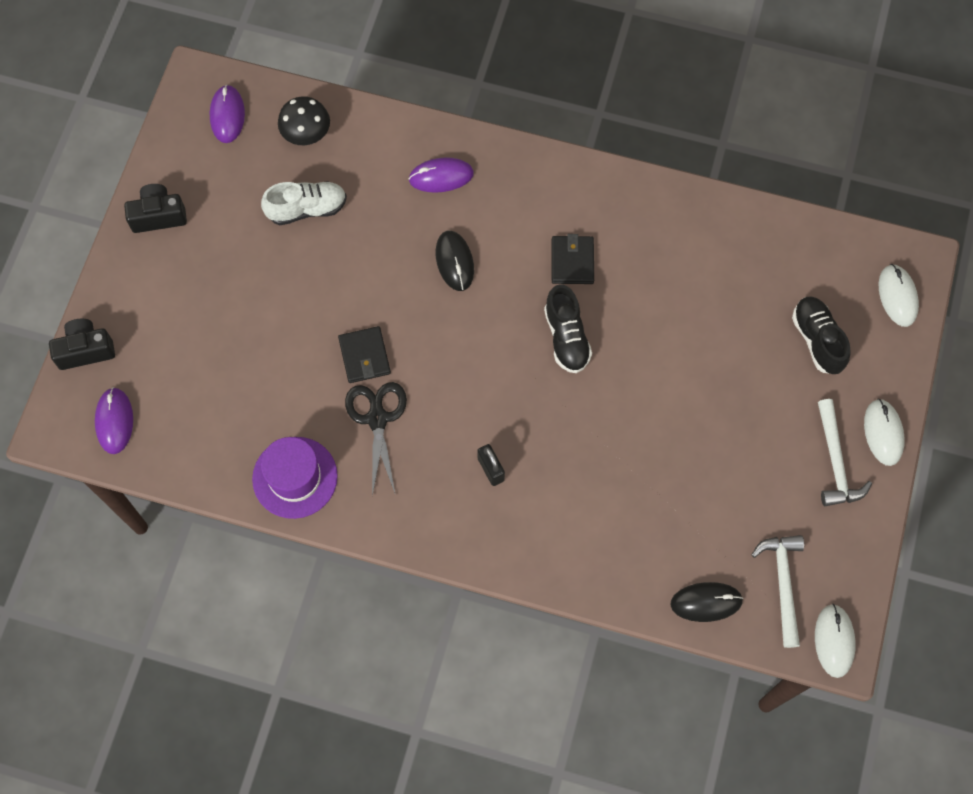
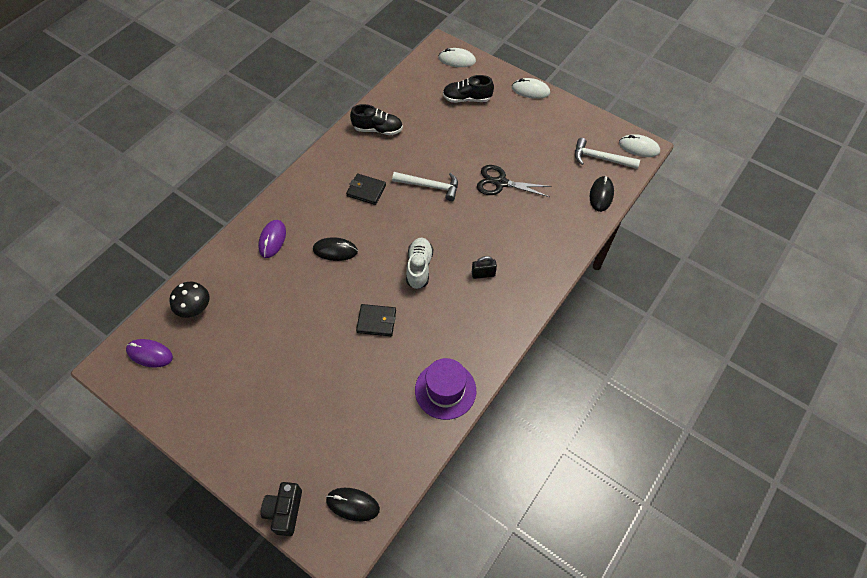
camera: 70 degrees left, 10 degrees down
(114, 421) = (352, 504): purple mouse -> black mouse
(158, 216) = (202, 425): black camera -> none
(307, 209) = (252, 324): white shoe -> white shoe (419, 267)
(377, 419) = (423, 327): black scissors -> black scissors (500, 183)
(566, 337) = (414, 209): black shoe -> black shoe (378, 129)
(835, 462) = (539, 114): white hammer -> white hammer (430, 186)

